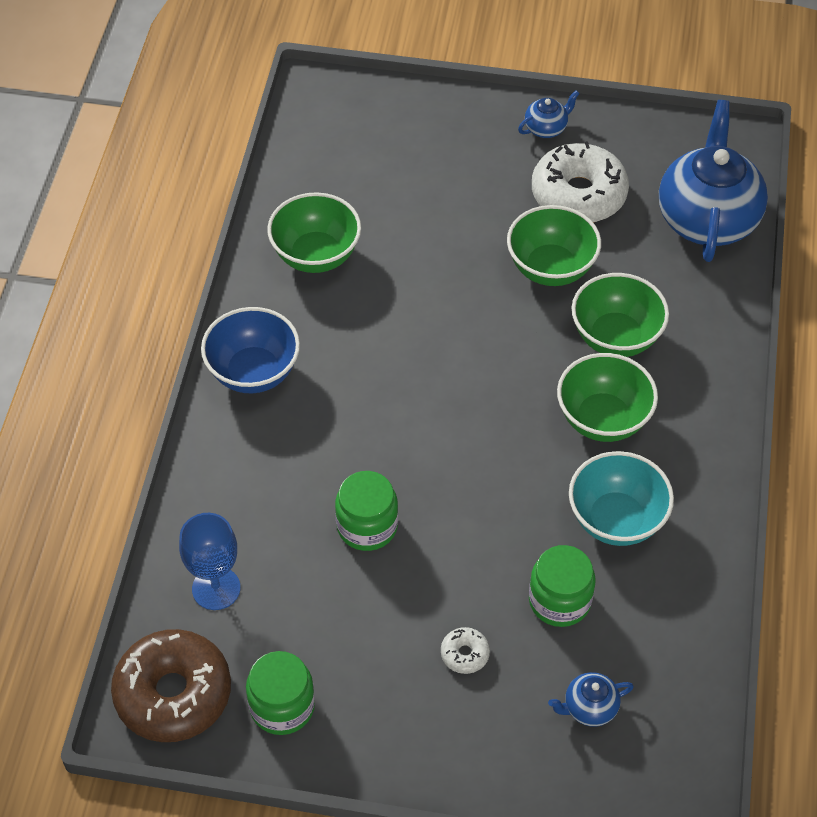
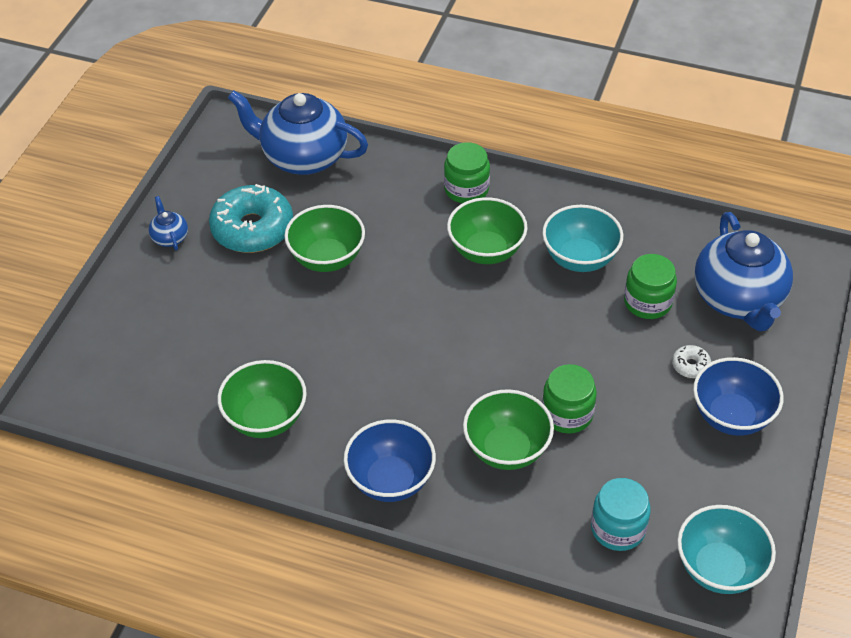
camera: 80 degrees left, 5 degrees down
(173, 693) = (719, 568): brown donut -> turquoise bowl
(216, 588) = (618, 528): blue goblet -> turquoise jar
(282, 706) = (733, 490): green jar -> green jar (466, 189)
(392, 703) = (731, 416): none -> blue bowl
(578, 195) = (252, 229): white donut -> turquoise donut
(589, 708) = (738, 299): blue teapot -> blue teapot, size x2.35
(615, 337) = (408, 230): green bowl -> green bowl (506, 449)

